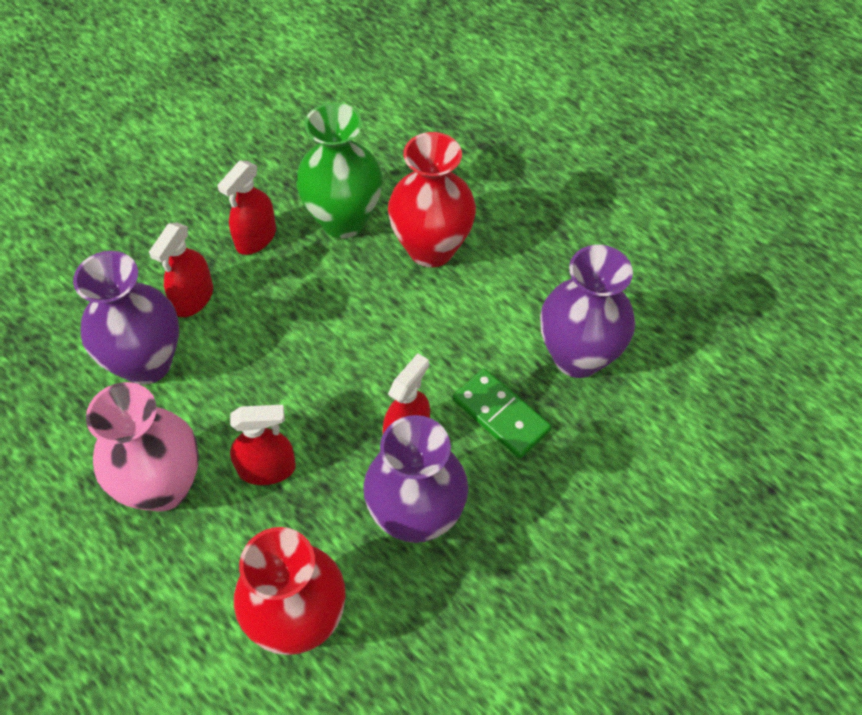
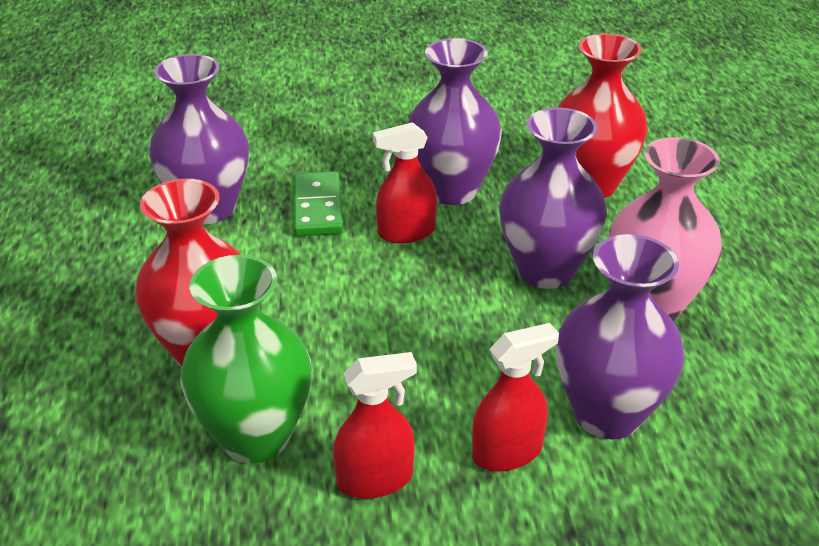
camera: 140 degrees left, 20 degrees down
(267, 468) = (545, 270): red spray bottle -> purple vase

